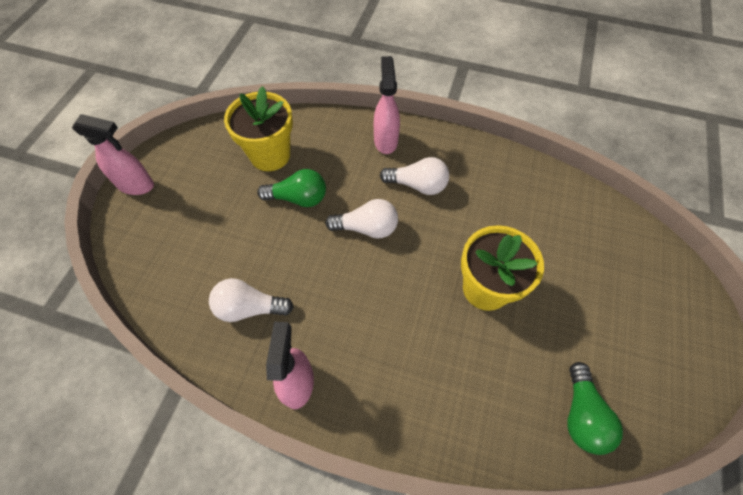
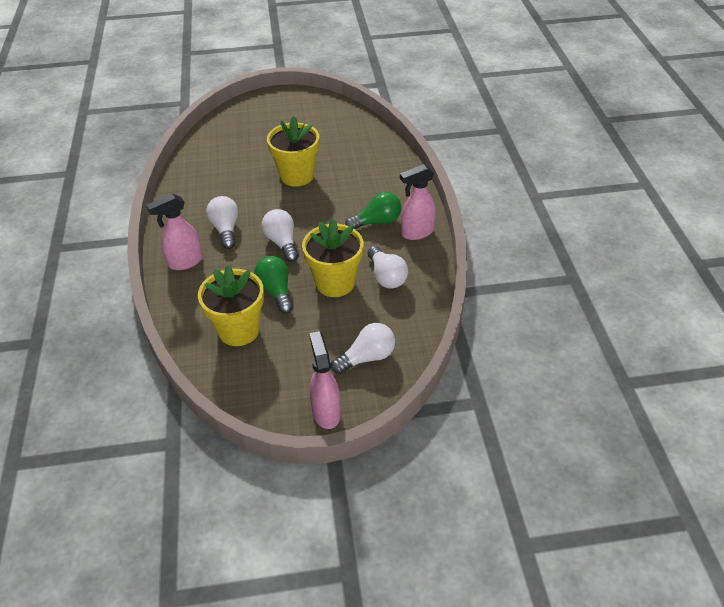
camera: 115 degrees left, 15 degrees down
(163, 239) = (367, 357): none -> white light bulb
(275, 253) = (335, 283): none -> yellow flower pot
(581, 415) = (352, 128): green light bulb -> green light bulb (377, 222)

